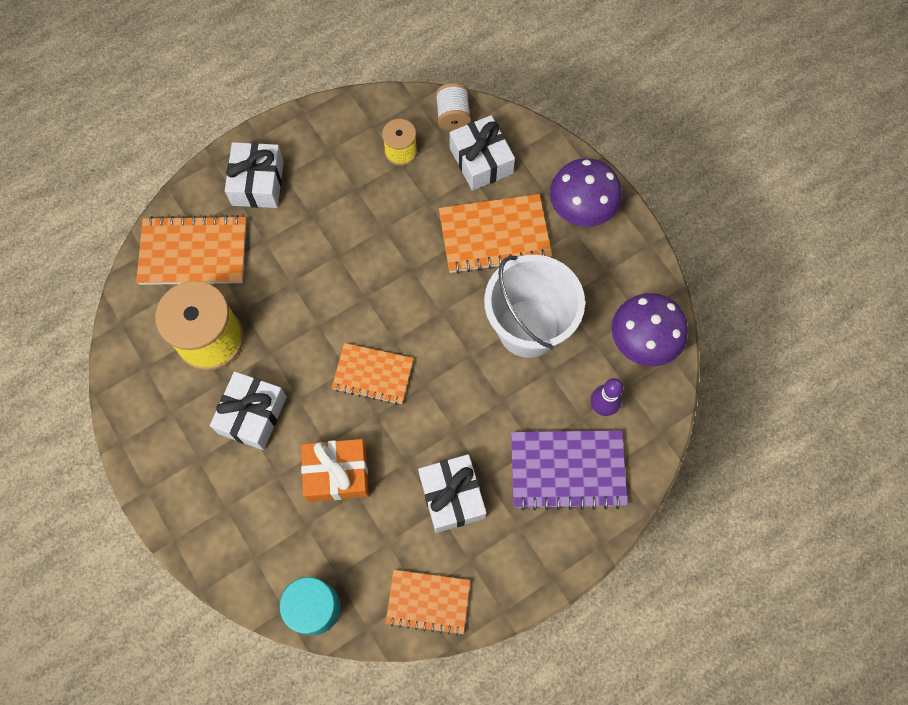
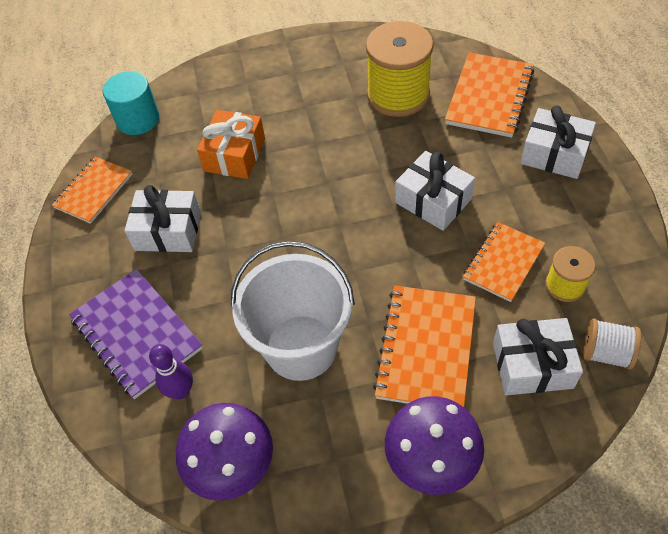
camera: 115 degrees right, 15 degrees down
(252, 415) = (315, 110): white gift -> white gift (433, 201)
(373, 374) = (312, 200): orange notebook -> orange notebook (503, 263)
(567, 470) = (137, 334): purple notebook -> purple notebook turned 60 degrees counterclockwise

